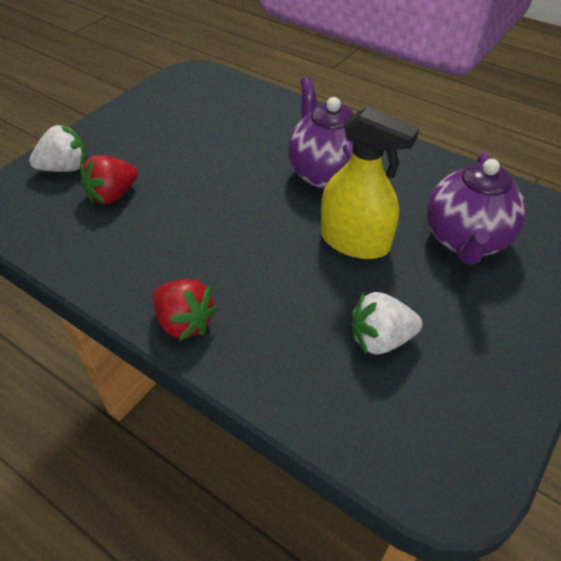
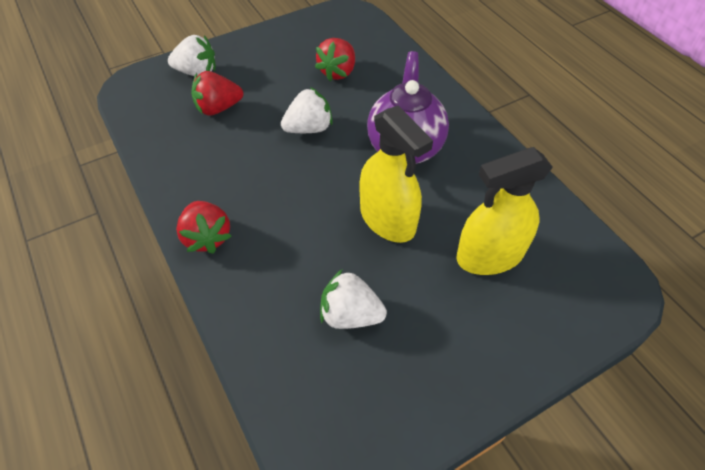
camera: 25 degrees right, 5 degrees up
(217, 128) = (338, 72): none -> red strawberry
(222, 185) = (309, 128): none -> white strawberry
(465, 240) = (490, 255): purple teapot -> yellow spray bottle

